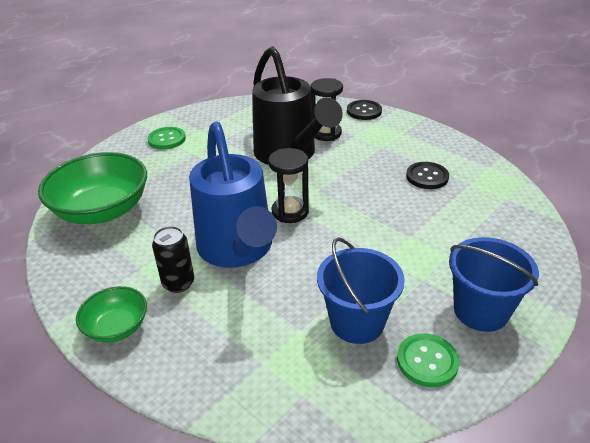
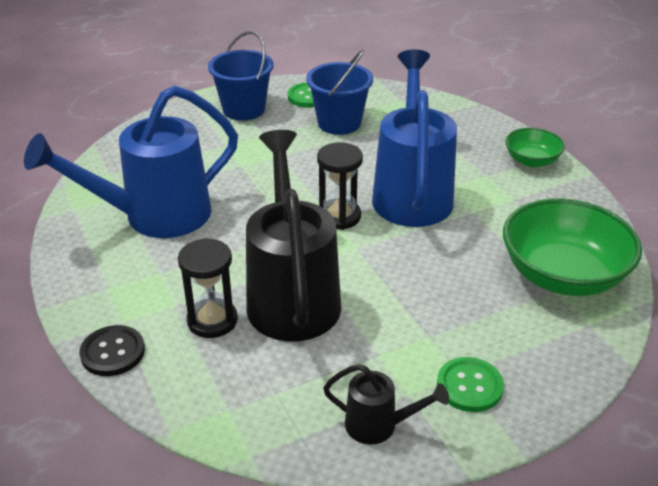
camera: 160 degrees left, 0 degrees up
(178, 283) = (476, 179): black can -> none
(211, 117) = (378, 425): none -> black watering can
(427, 177) = (155, 216): black button -> blue watering can

